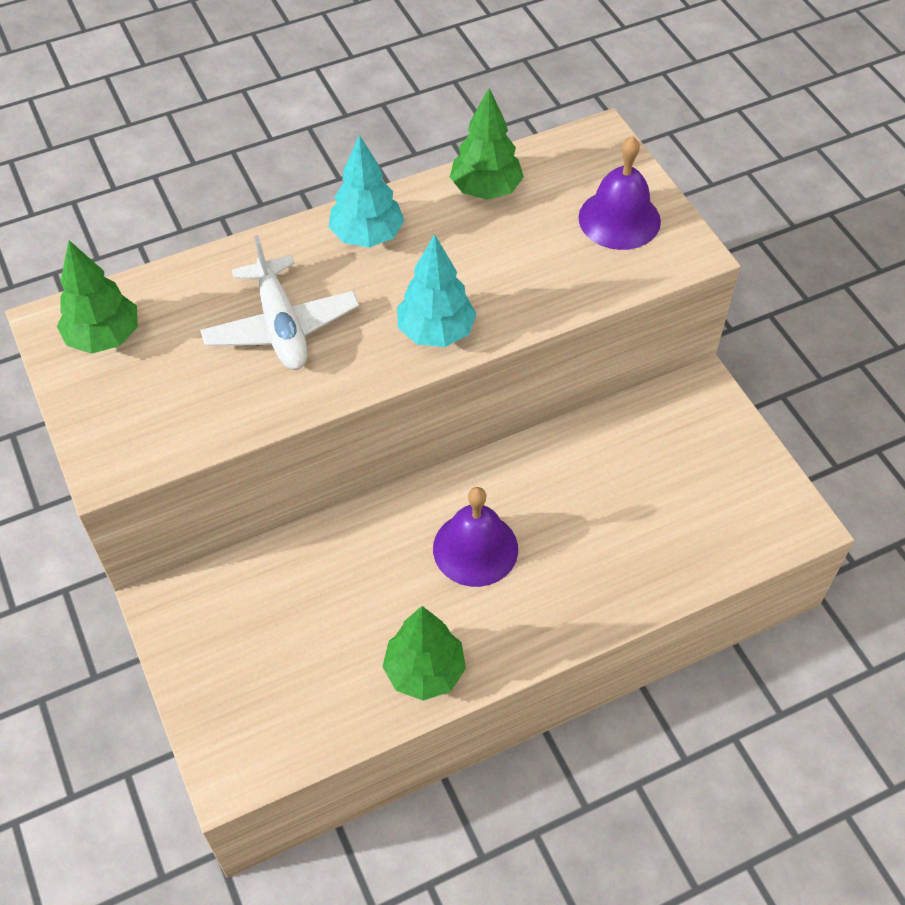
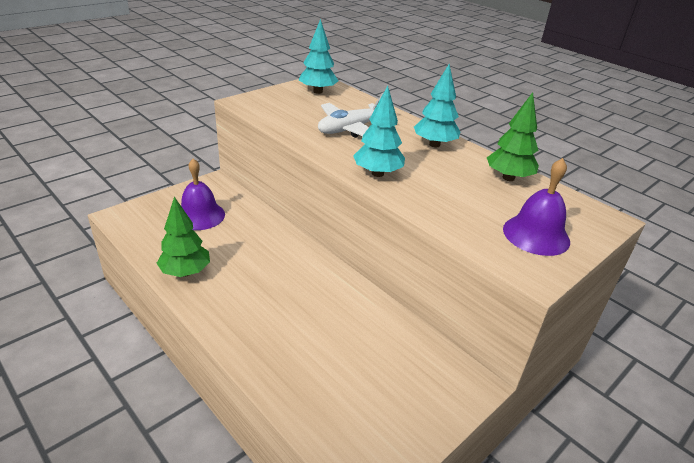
camera: 70 degrees right, 20 degrees down
(104, 337) = (318, 91): green tree -> turquoise tree
(475, 548) = (278, 280): purple bell -> purple bell (200, 215)

